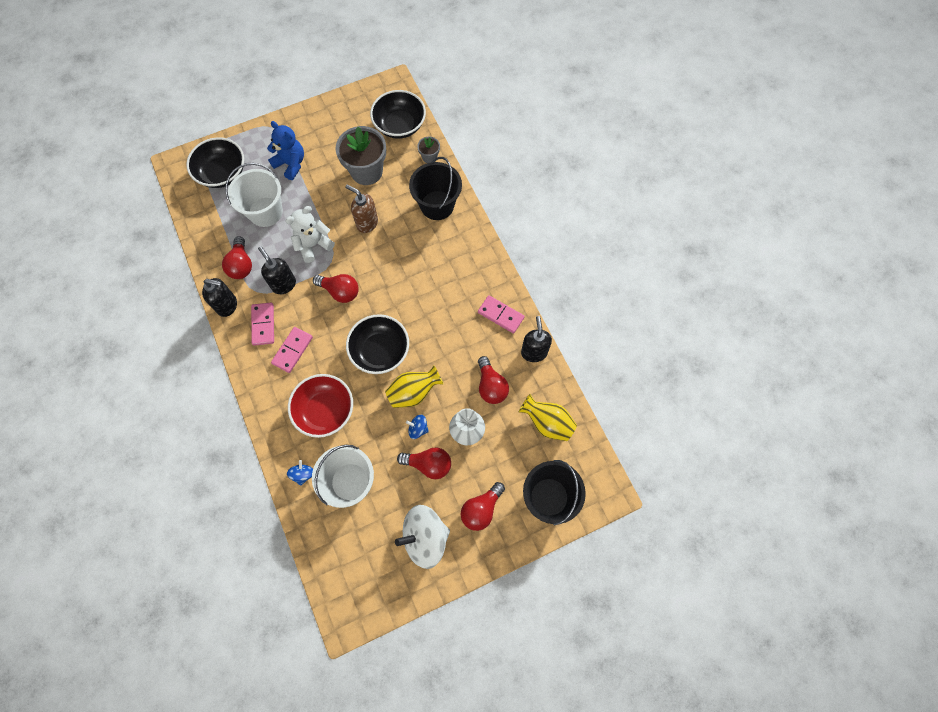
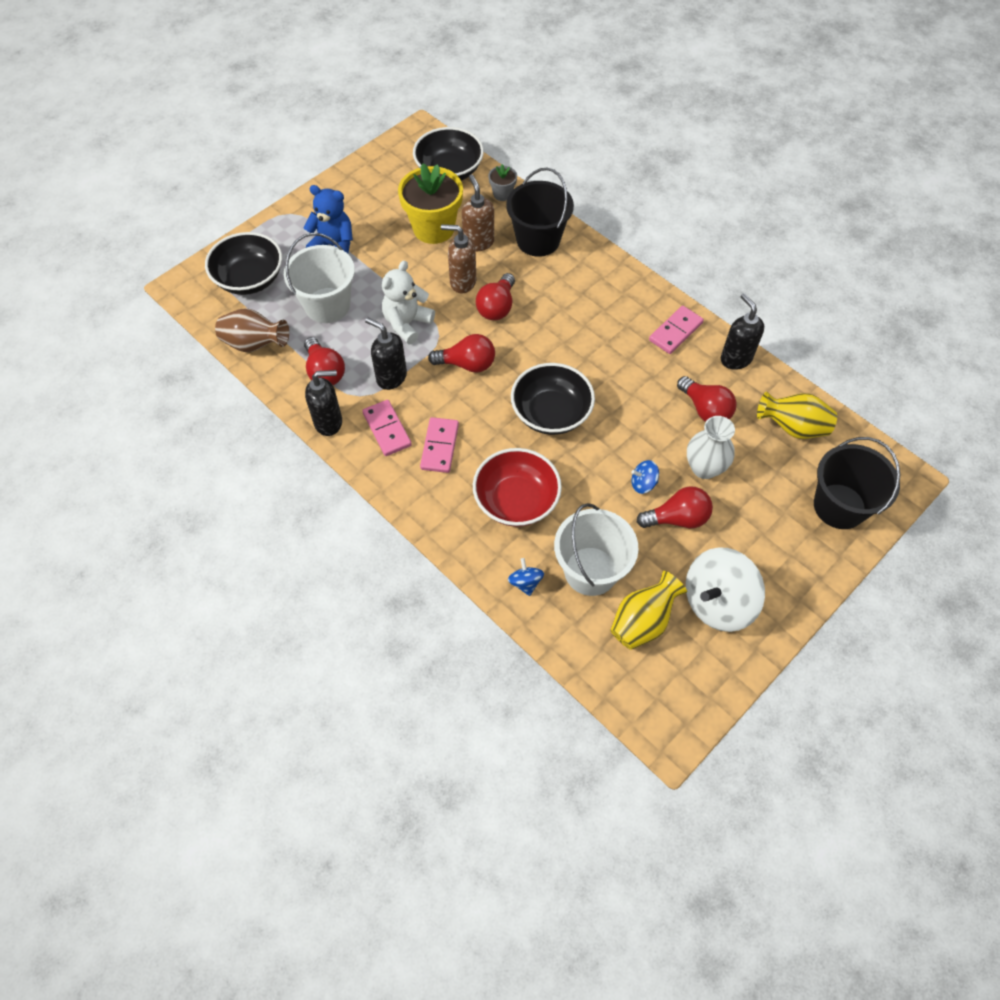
camera: 20 degrees left, 10 degrees down
(204, 227) = (255, 344): none -> brown vase
(366, 171) = (433, 228): grey flower pot -> yellow flower pot
(393, 193) = (478, 242): none -> brown soap dispenser
(414, 392) = (616, 445): yellow vase -> yellow vase (643, 621)
(481, 509) = (768, 547): red light bulb -> red light bulb (497, 307)
(501, 315) = (675, 331): pink domino -> pink domino turned 60 degrees counterclockwise

